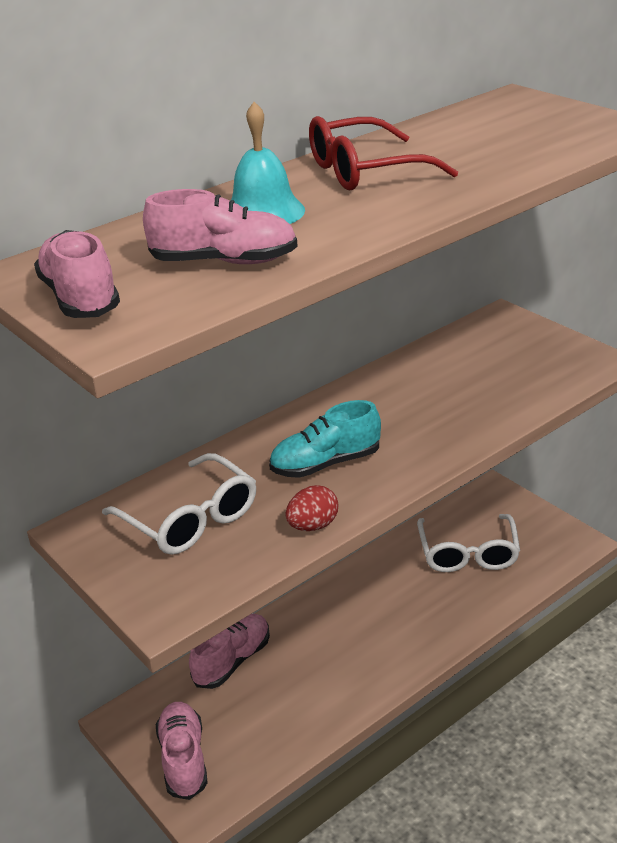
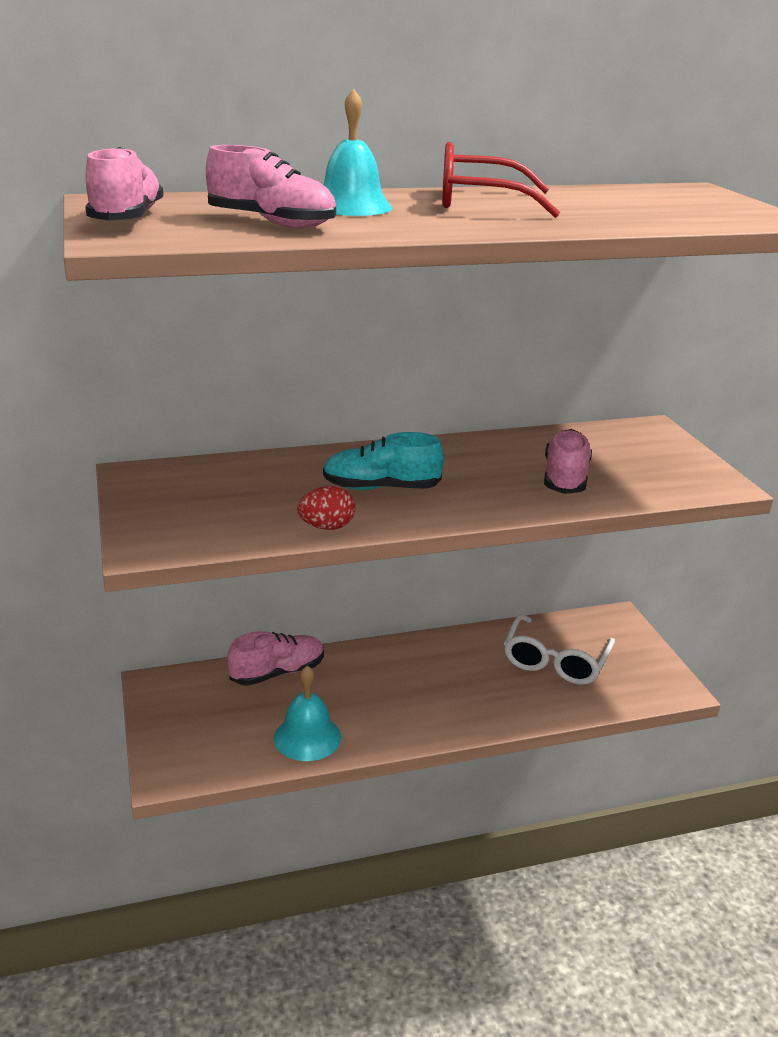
camera: 20 degrees right, 5 degrees down
(183, 759) = (181, 732): pink shoe -> pink shoe (565, 478)
(190, 519) = (229, 492): white glasses -> none
(304, 716) = (307, 737): none -> turquoise bell

